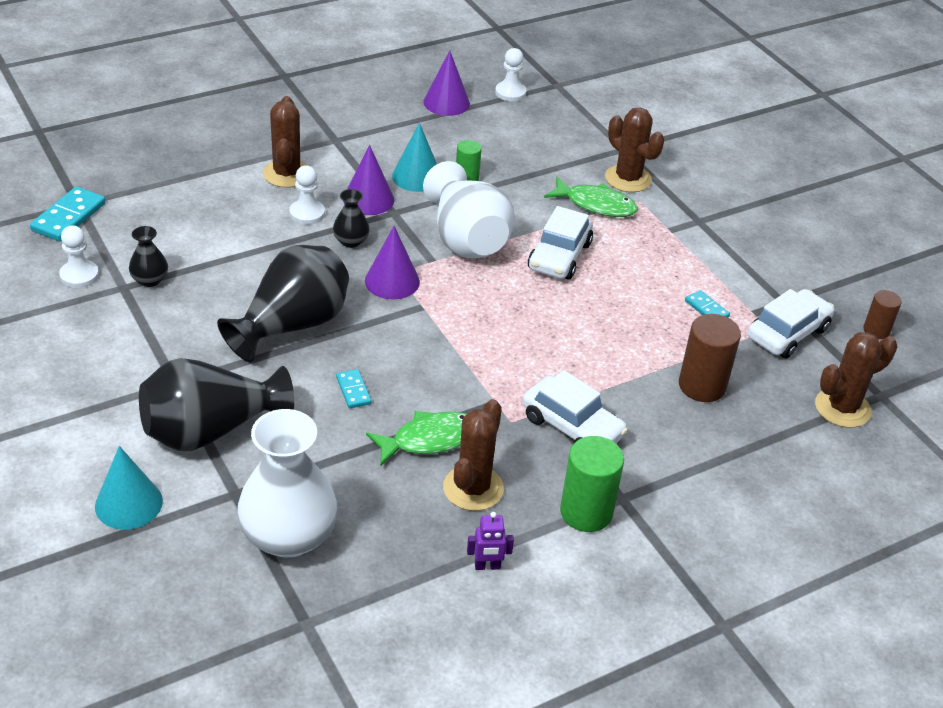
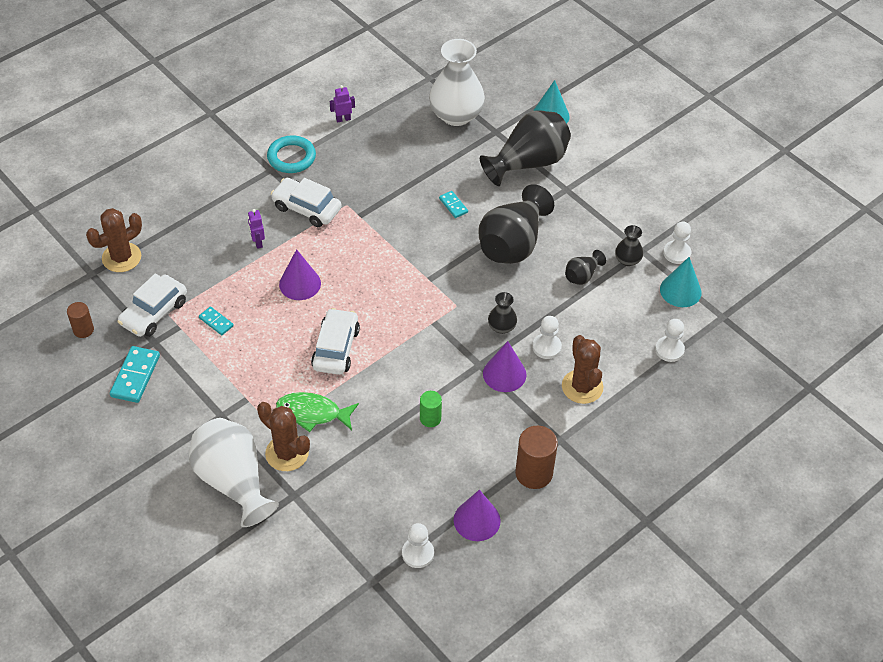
camera: 170 degrees right, 10 degrees up
(69, 217) = (720, 302): turquoise domino -> turquoise domino (135, 376)
(166, 186) = (669, 350): none -> white pawn
(220, 274) = (582, 276): none -> black vase
(392, 281) = (457, 296): purple cone -> purple cone (300, 283)
(417, 176) = (473, 410): turquoise cone -> turquoise cone (680, 291)
(430, 439) = (395, 183): green fish -> none
(466, 239) = (413, 349): white vase -> white vase (233, 482)
(473, 488) = (361, 159): brown cactus -> none
(586, 512) = (291, 157): green cylinder -> turquoise ring
(648, 392) = (258, 242): none -> purple robot
(702, 386) = (220, 255): brown cylinder -> brown cylinder (534, 473)

